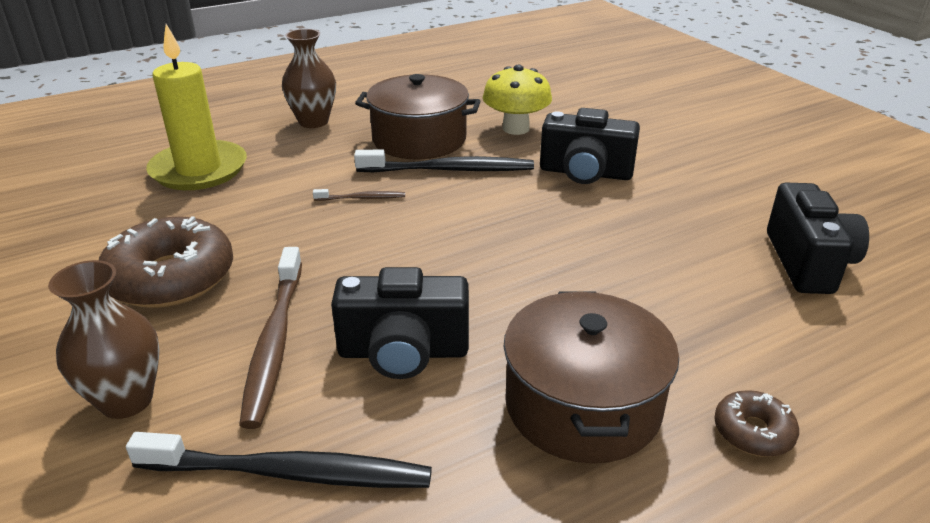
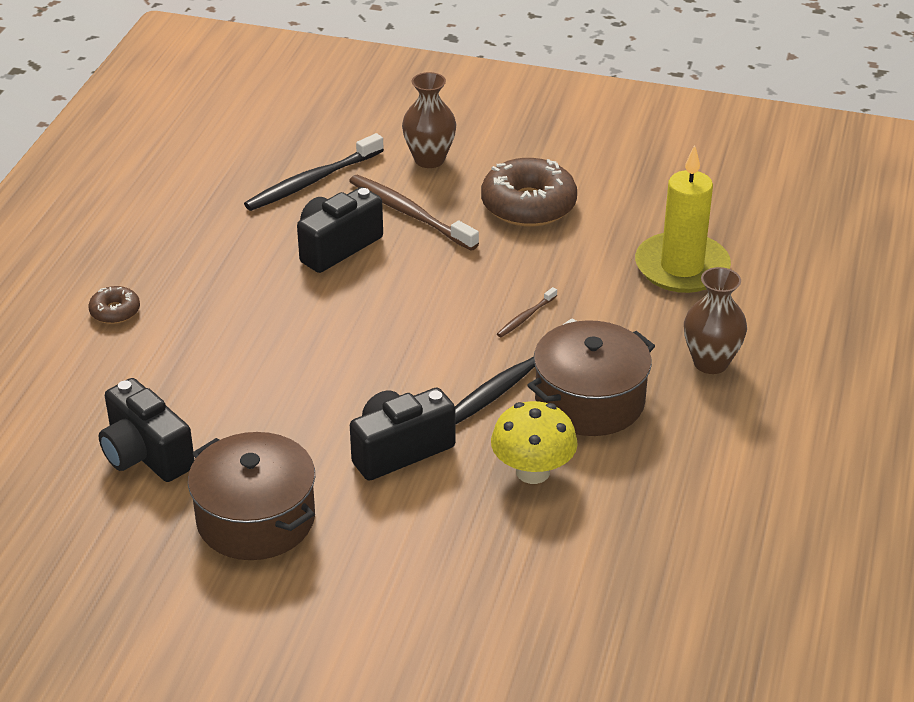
camera: 135 degrees right, 5 degrees up
(582, 405) = (213, 276): brown pot -> brown pot (256, 519)

